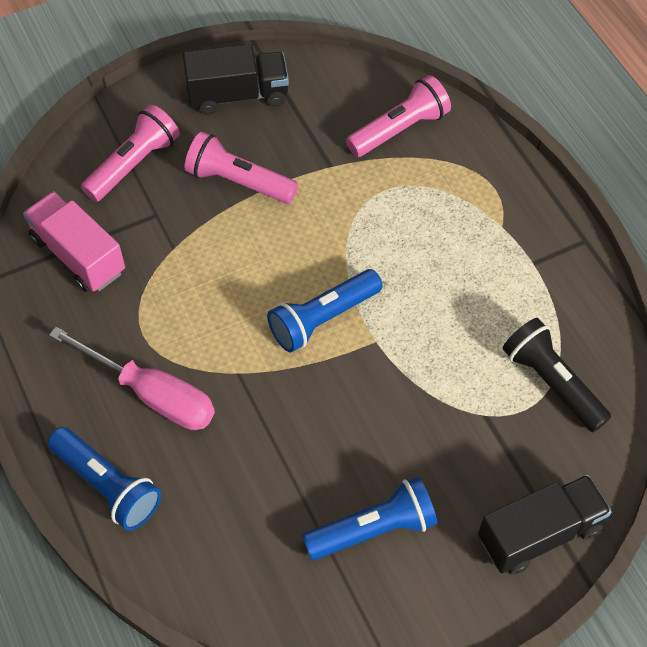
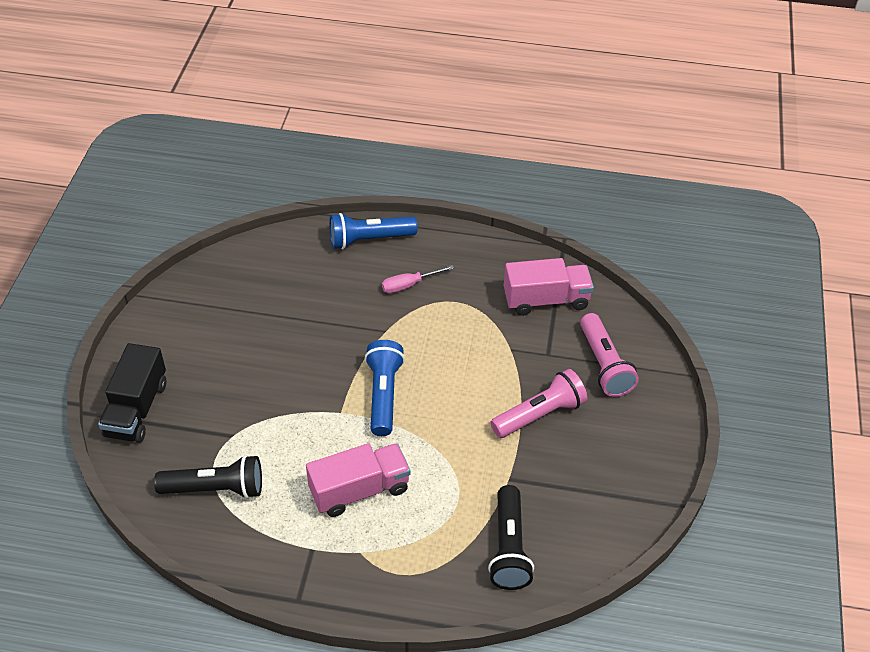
camera: 125 degrees right, 10 degrees down
(152, 394) = (409, 285): pink screwdriver -> pink screwdriver, size x0.55
(238, 95) = (628, 461): black truck -> none
(373, 529) = (224, 335): blue flashlight -> none
(399, 129) = (508, 548): pink flashlight -> black flashlight
(445, 267) = (359, 490): none -> pink truck

